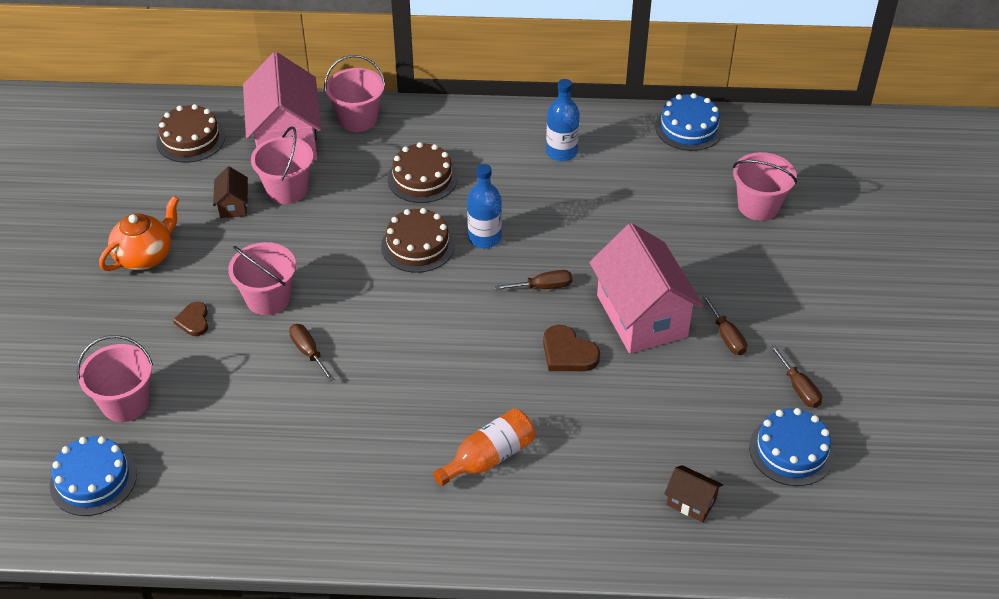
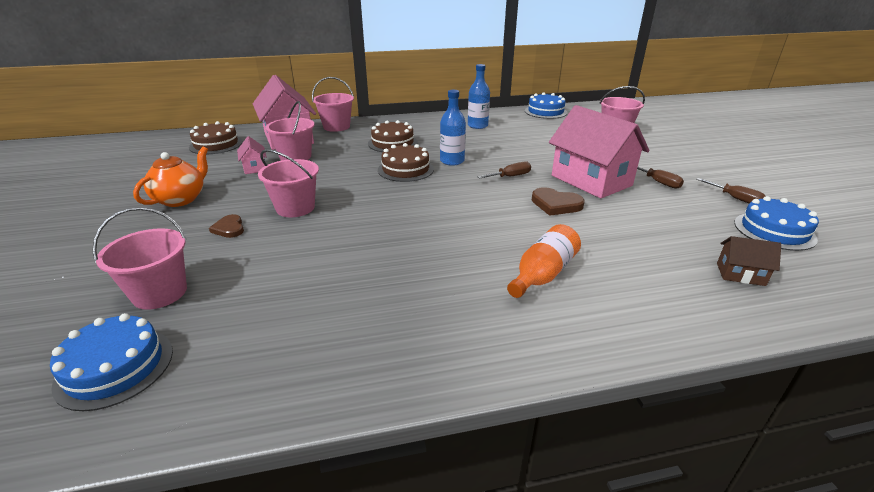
camera: 15 degrees left, 15 degrees down
(233, 205) = (254, 167): brown house -> pink house
(308, 352) = (341, 232): brown screwdriver -> none

